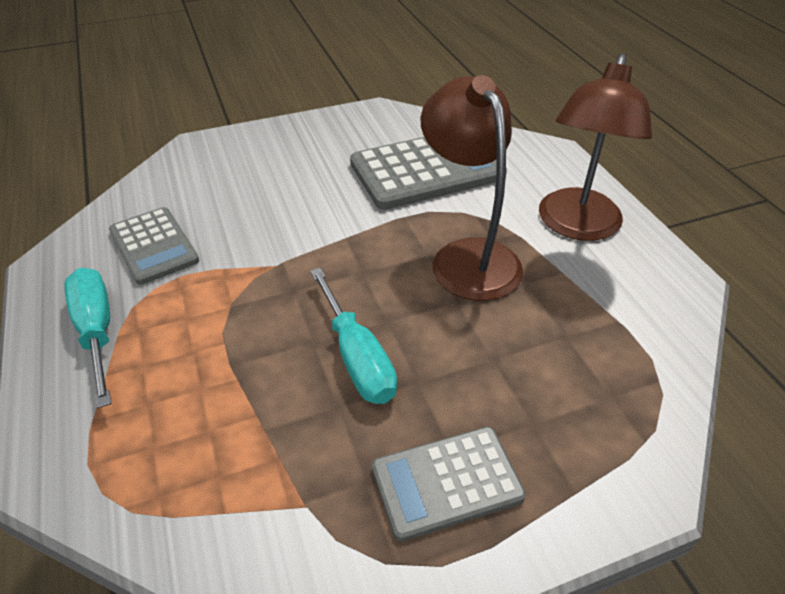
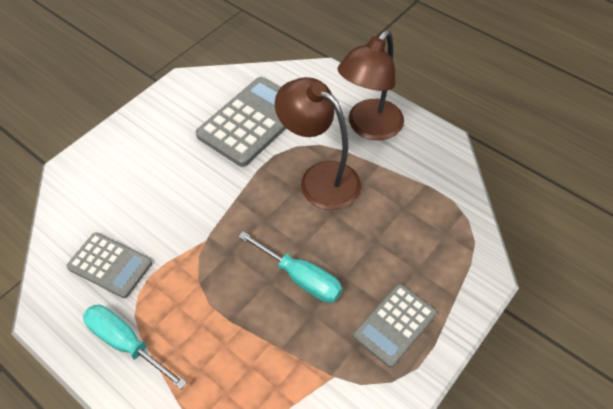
camera: 30 degrees left, 10 degrees up
(576, 226) = (369, 127): brown lamp -> brown lamp turned 45 degrees clockwise

